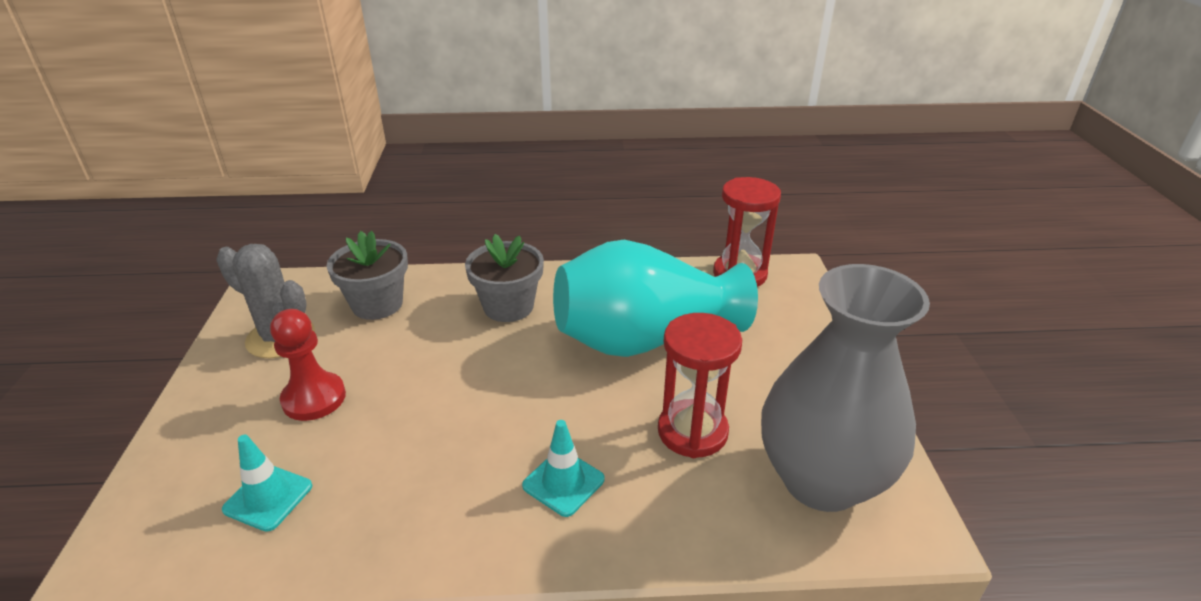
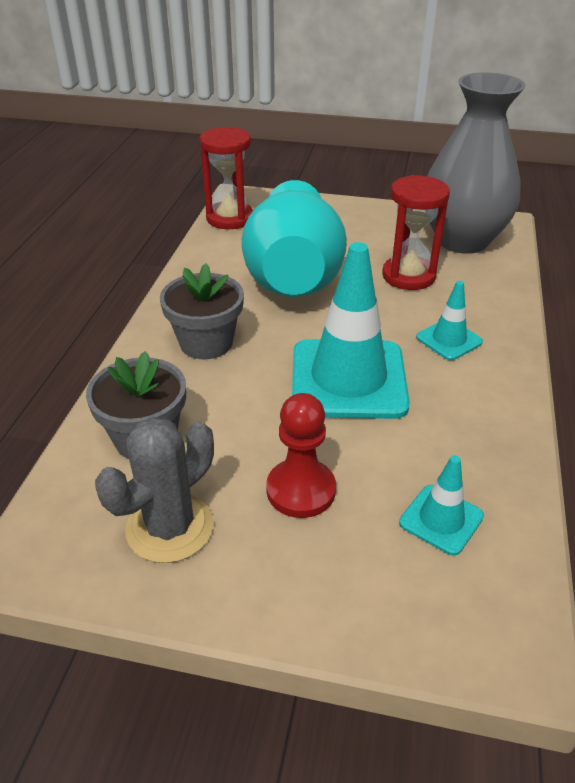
camera: 75 degrees left, 5 degrees up
(471, 406) = (348, 379): none -> turquoise traffic cone

